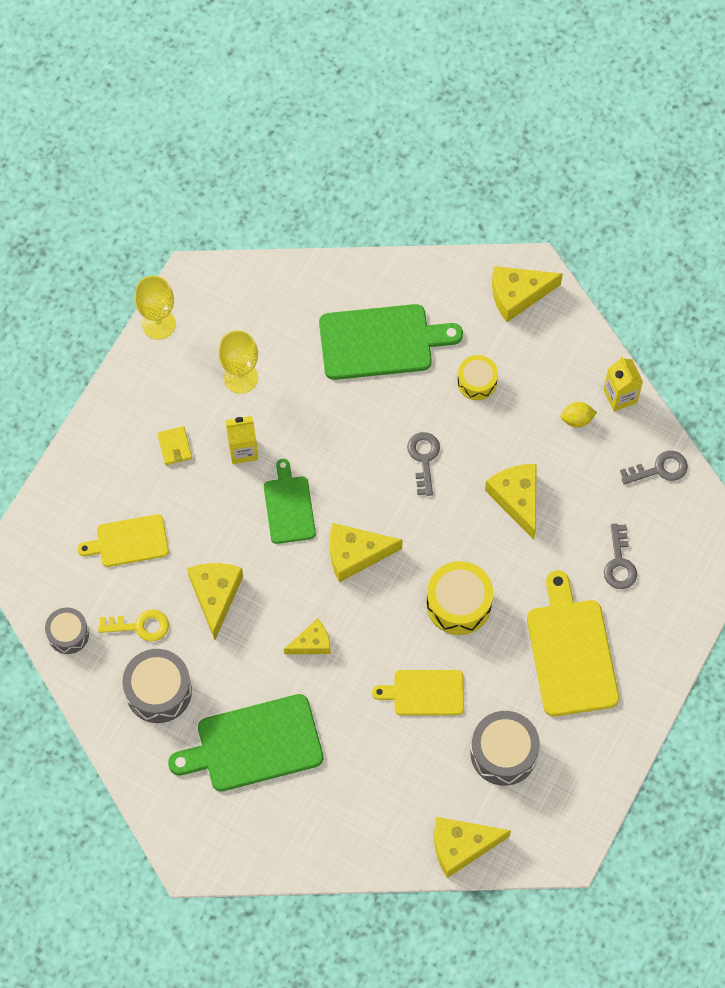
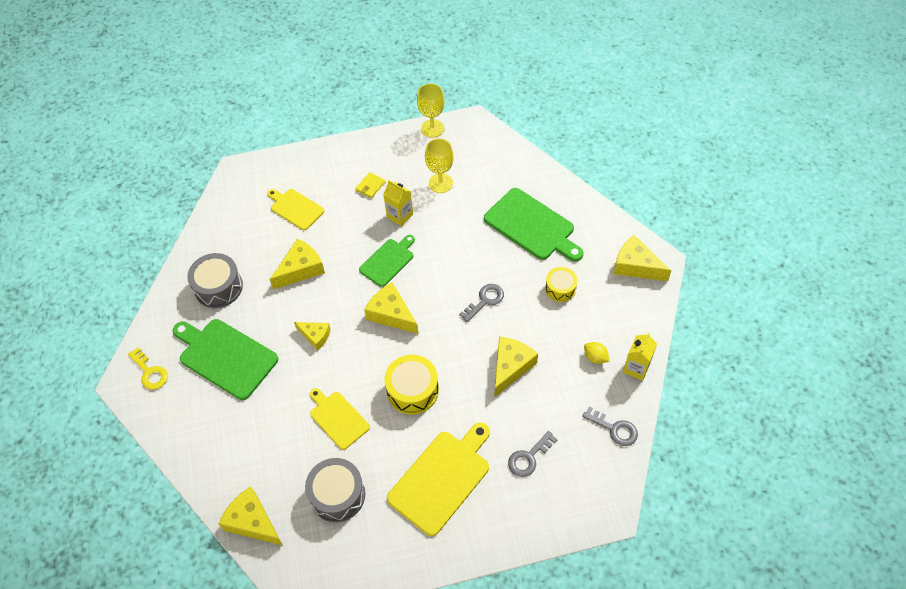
camera: 50 degrees right, 10 degrees down
(68, 634) = (216, 223): grey drum -> none
(140, 626) = (250, 250): yellow key -> yellow key (150, 372)

